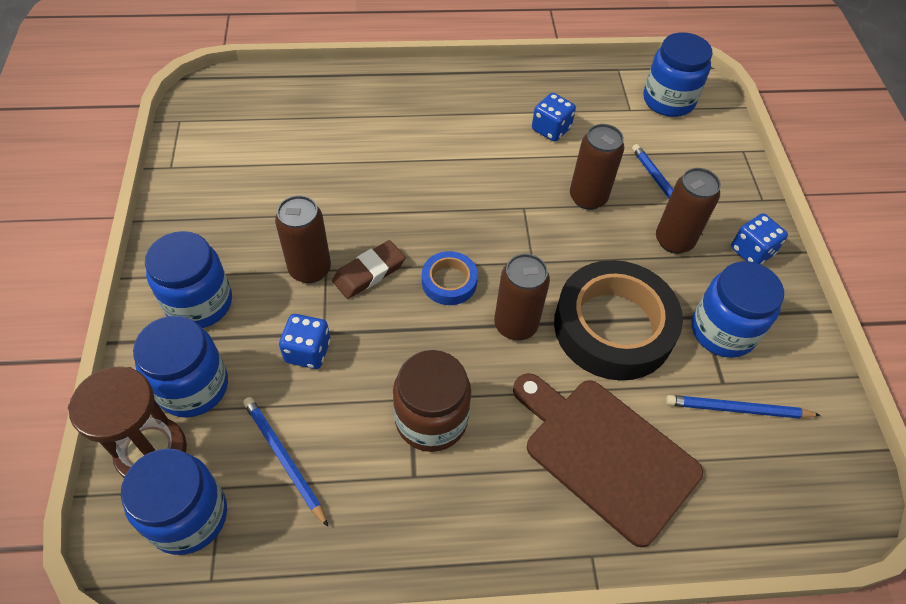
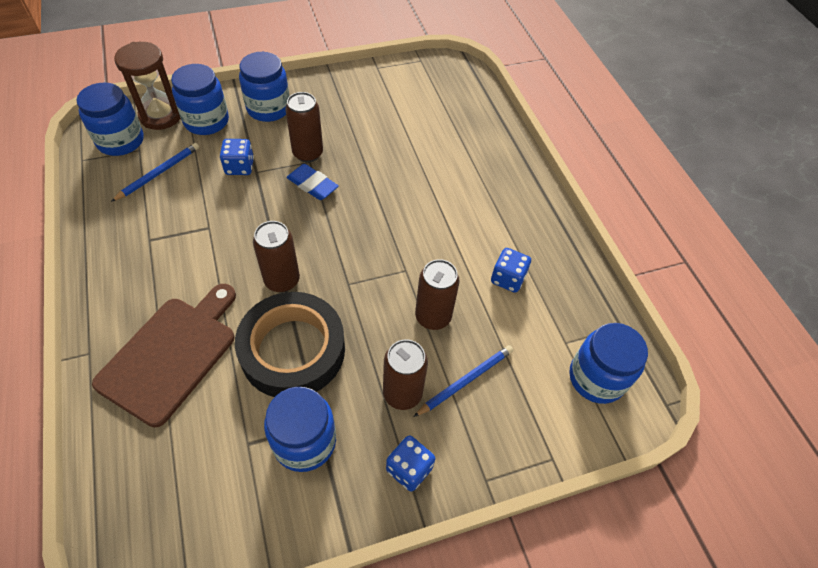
camera: 75 degrees right, 0 degrees up
(369, 272) = (312, 185): brown eraser -> blue eraser
(431, 419) = (193, 241): brown jar -> none
(449, 282) = (315, 232): blue tape -> none
(737, 409) = (221, 456): blue pencil -> none

